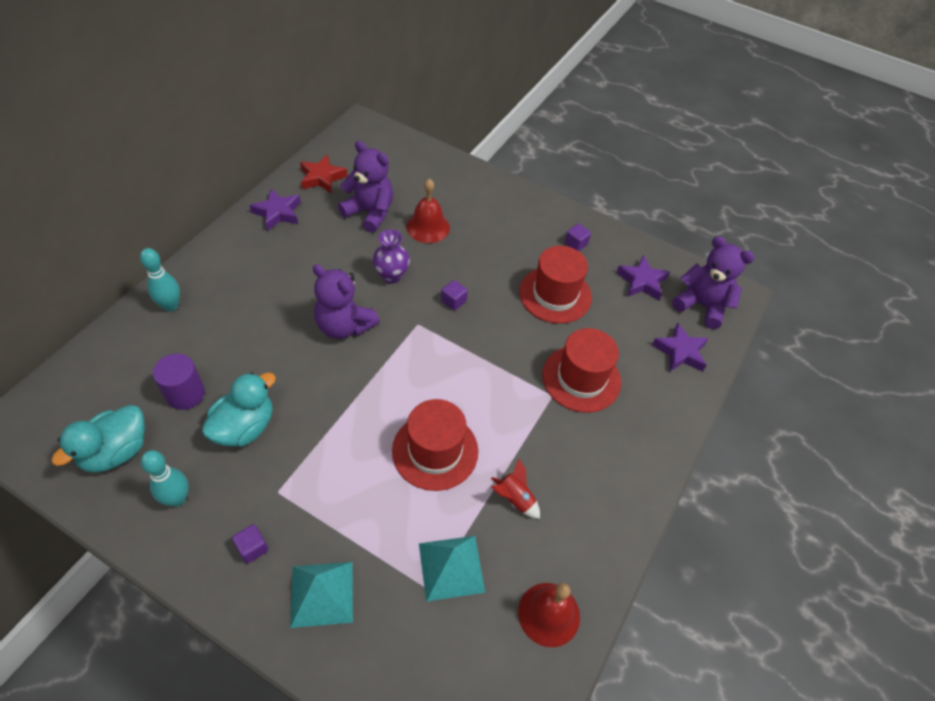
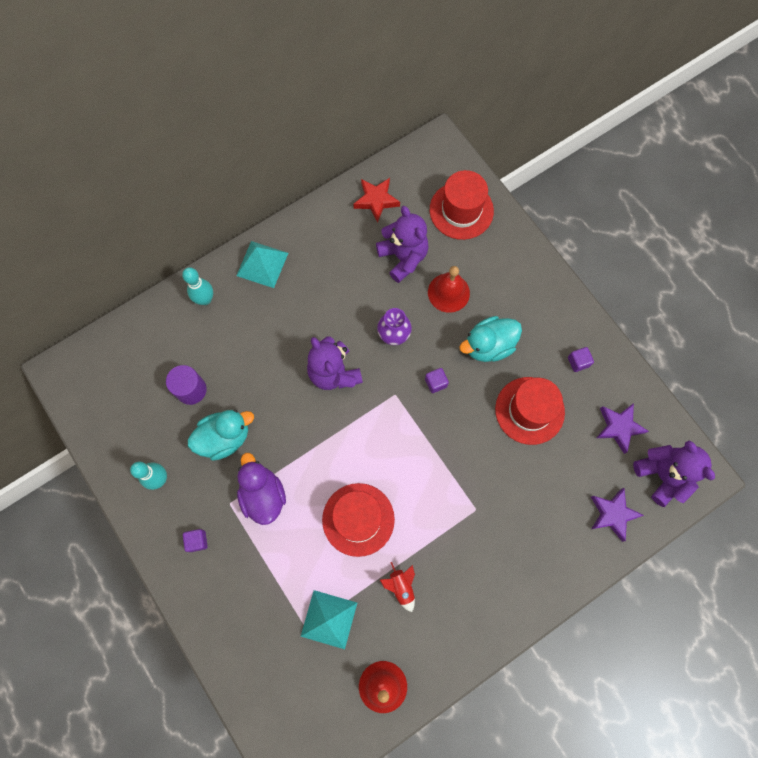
camera: 30 degrees right, 20 degrees up
(116, 452) = (129, 421): turquoise duck -> turquoise duck (488, 346)
(278, 213) = (323, 229): purple star -> none
(315, 468) = (263, 495): none -> purple duck
(322, 593) = (231, 597): turquoise pyramid -> turquoise pyramid (262, 264)
(581, 378) = (509, 504): red hat -> red hat (461, 210)

